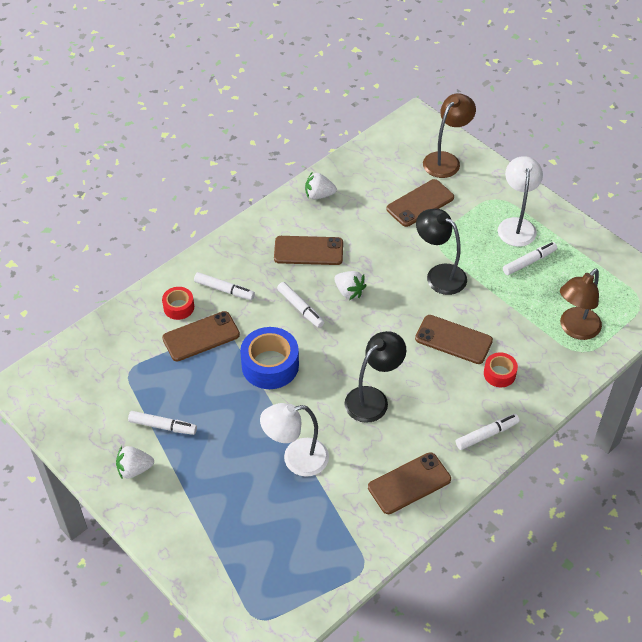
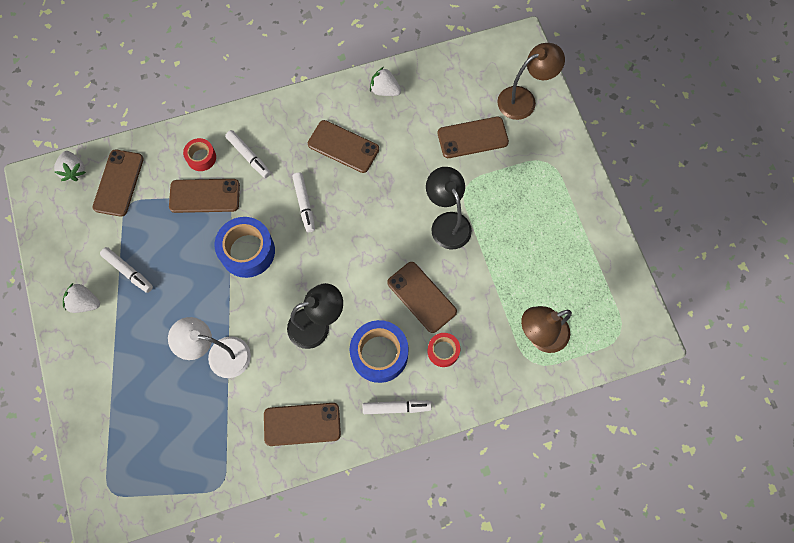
camera: 25 degrees right, 20 degrees up
(108, 357) = (118, 183): none -> brown phone
(349, 292) = (356, 205): white strawberry -> white strawberry (74, 170)
(444, 399) = (379, 354): none -> blue tape
(516, 225) = (549, 200): white lamp -> none
(529, 262) = (539, 245): white marker -> none

